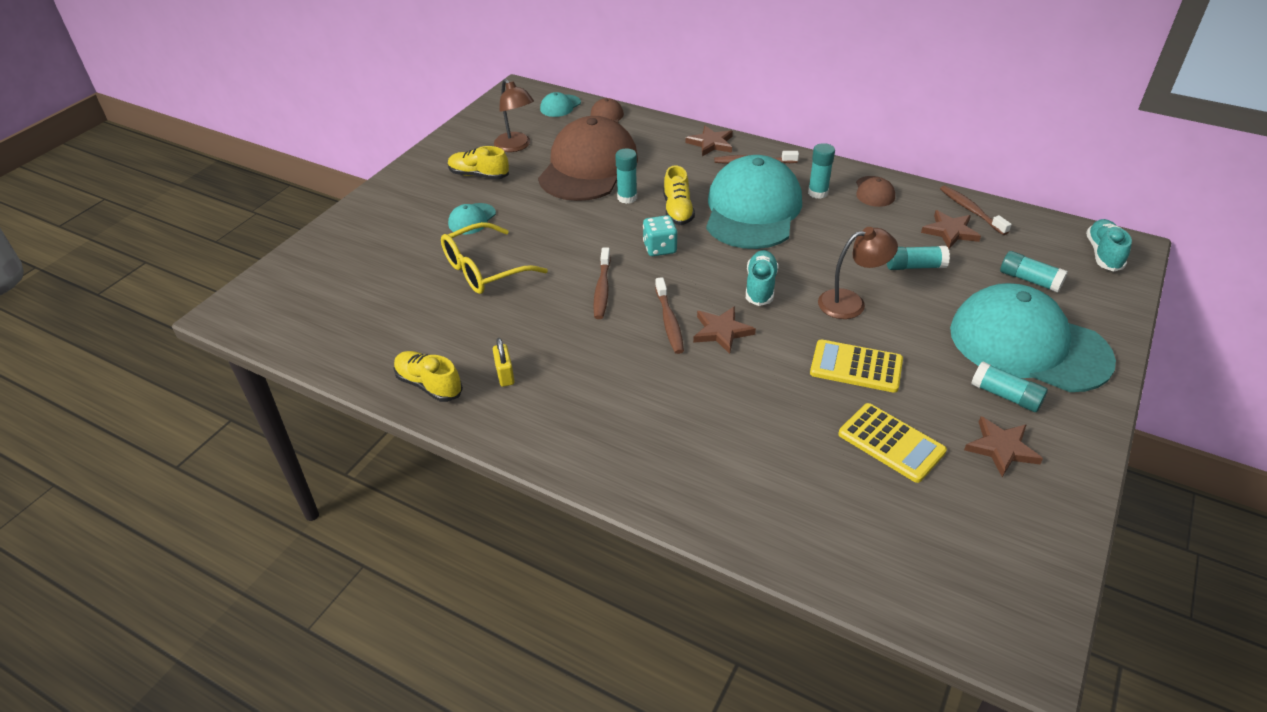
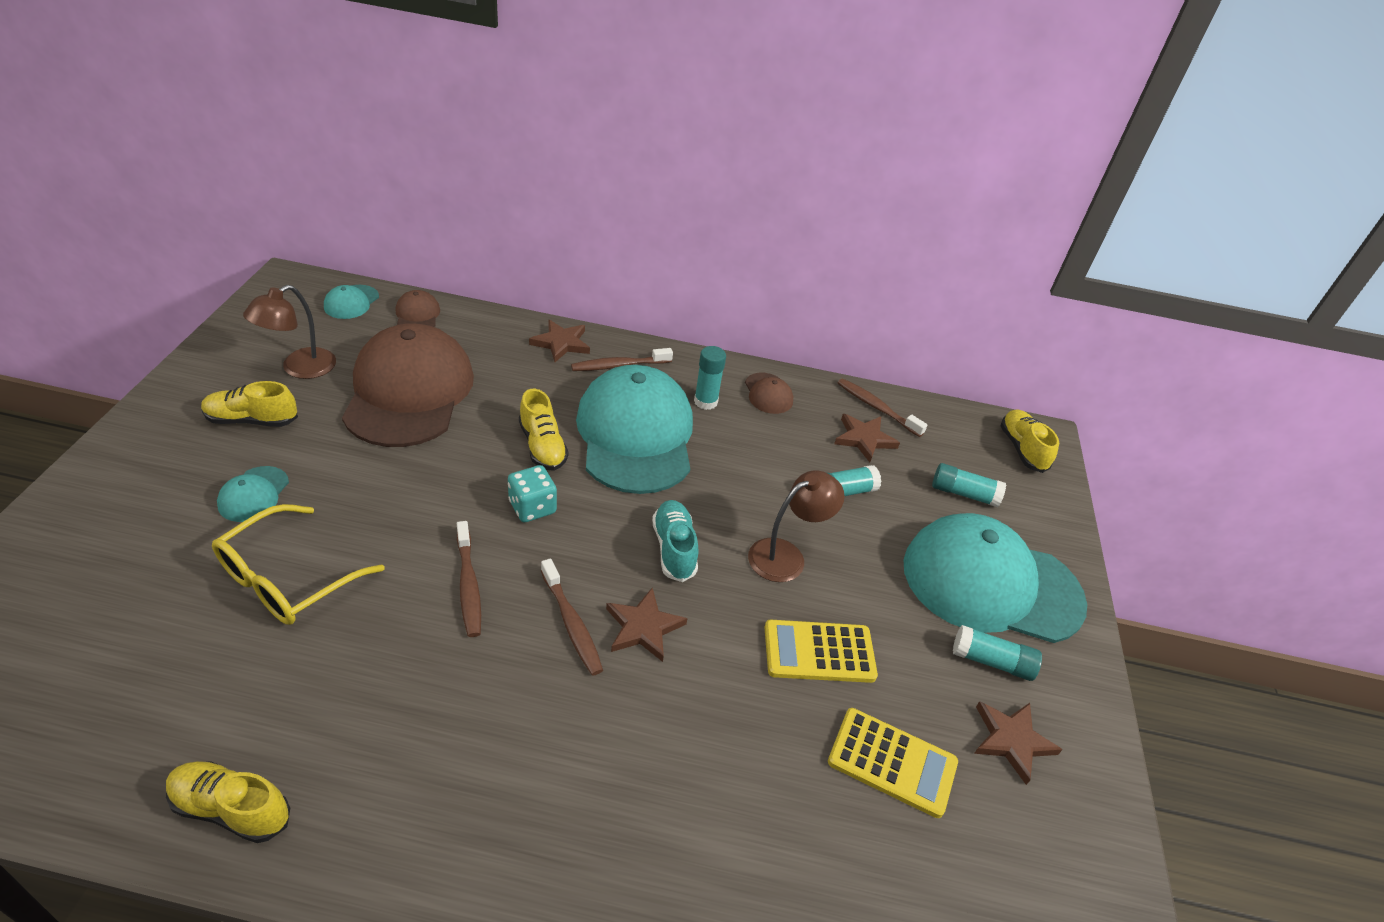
camera: 25 degrees left, 0 degrees up
(505, 375) = (353, 762): yellow padlock -> none
(516, 146) = (300, 368): brown lamp -> brown lamp turned 90 degrees clockwise
(627, 198) = (471, 434): turquoise glue stick -> none
(1103, 254) = (1022, 449): turquoise shoe -> yellow shoe

